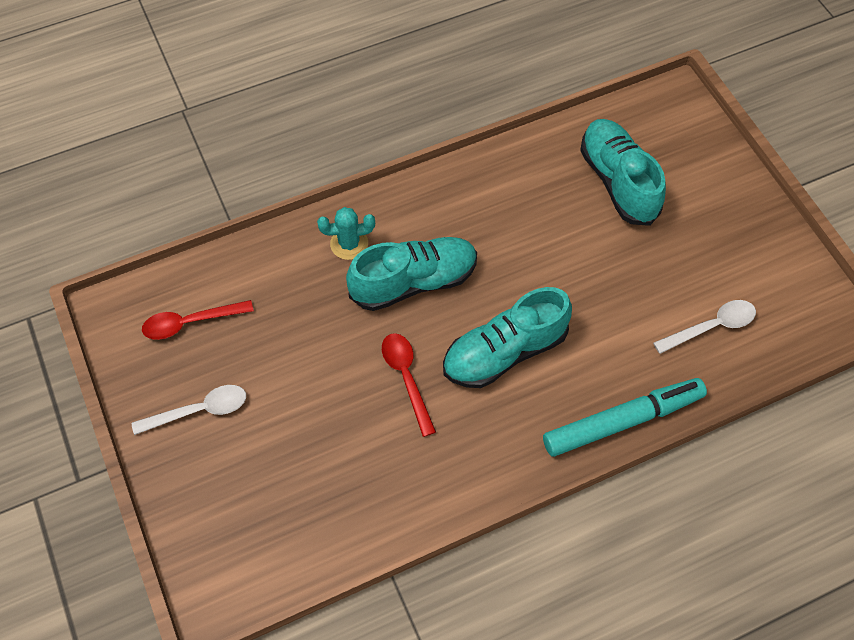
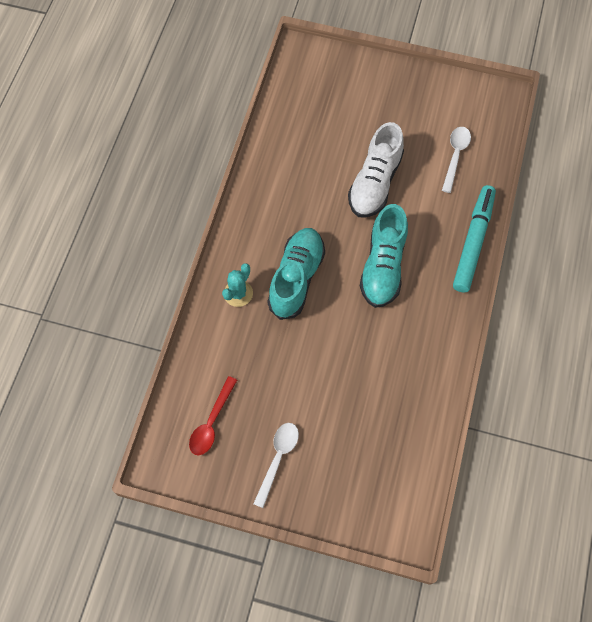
camera: 50 degrees left, 5 degrees up
(406, 378) = (355, 329): red spoon -> none
(596, 273) = (375, 183): none -> white shoe
(618, 181) = (327, 125): turquoise shoe -> none

